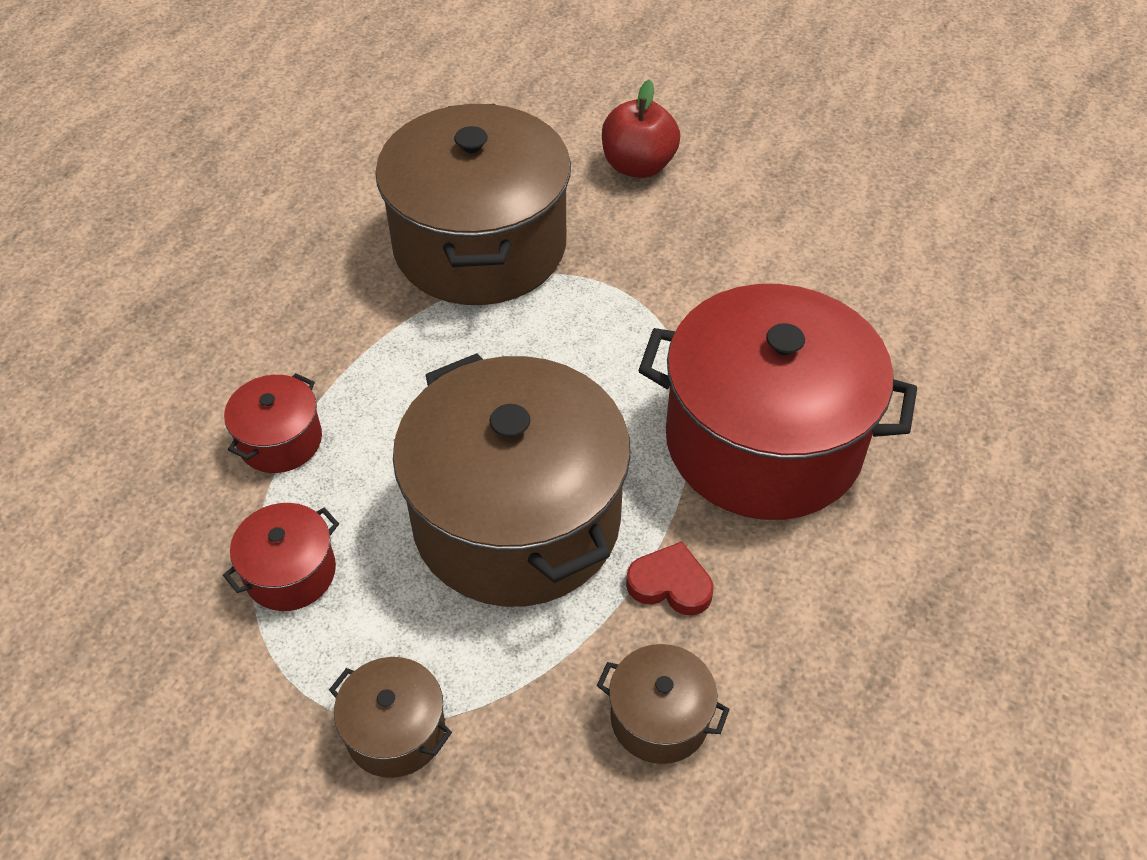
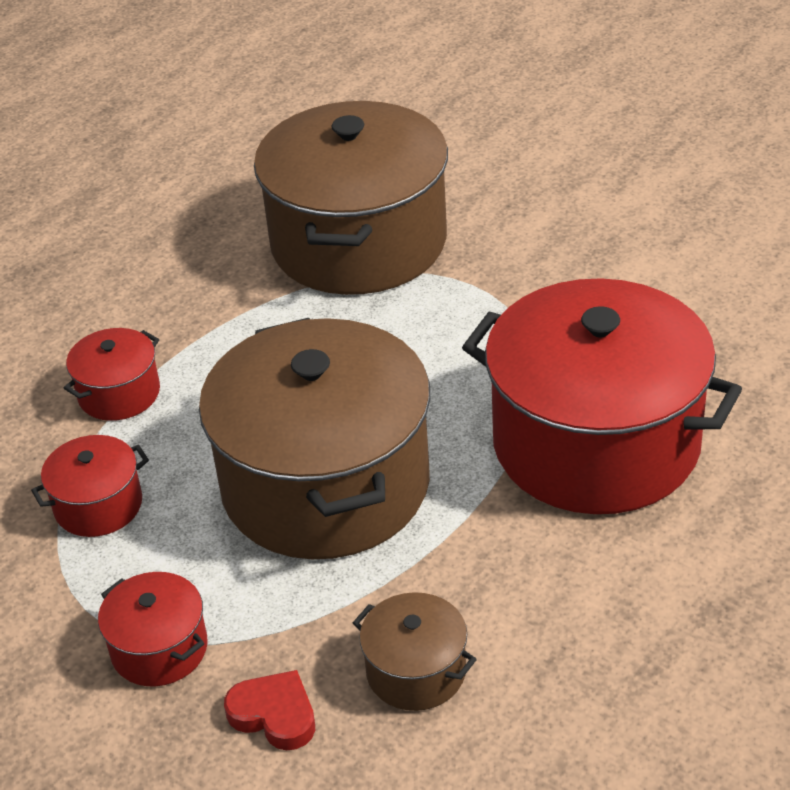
camera: 15 degrees right, 10 degrees down
(395, 731) = (159, 649): brown pot -> red pot
(638, 166) = (541, 182): red apple -> none
(670, 584) = (461, 558): red heart -> red heart (274, 715)

